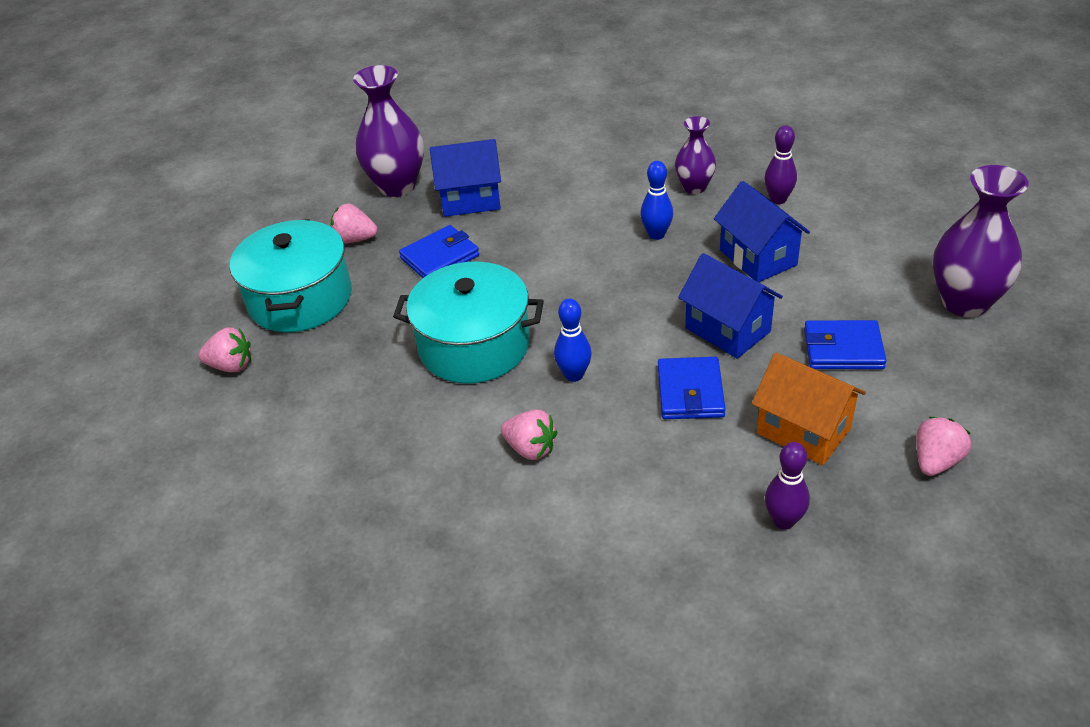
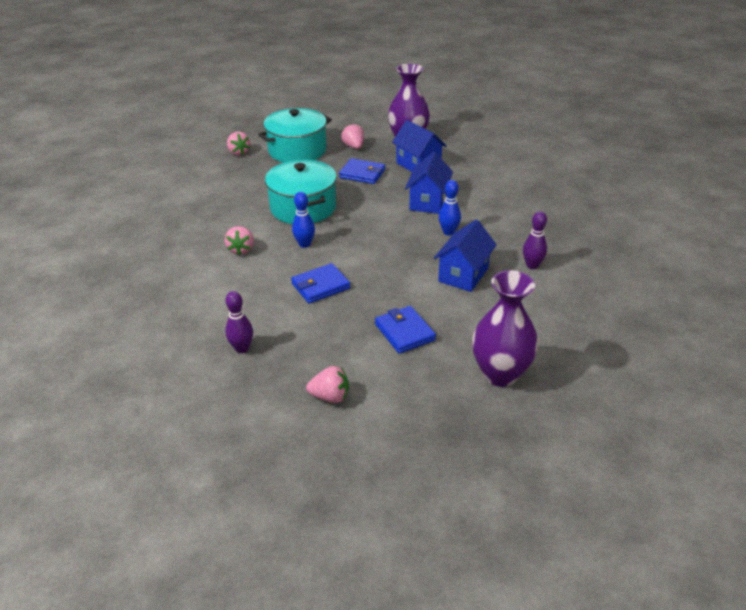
camera: 55 degrees right, 5 degrees down
(694, 187) = (510, 231): purple vase -> none
(727, 330) = (385, 283): blue house -> blue house (428, 202)
(803, 431) = (319, 336): orange house -> none

